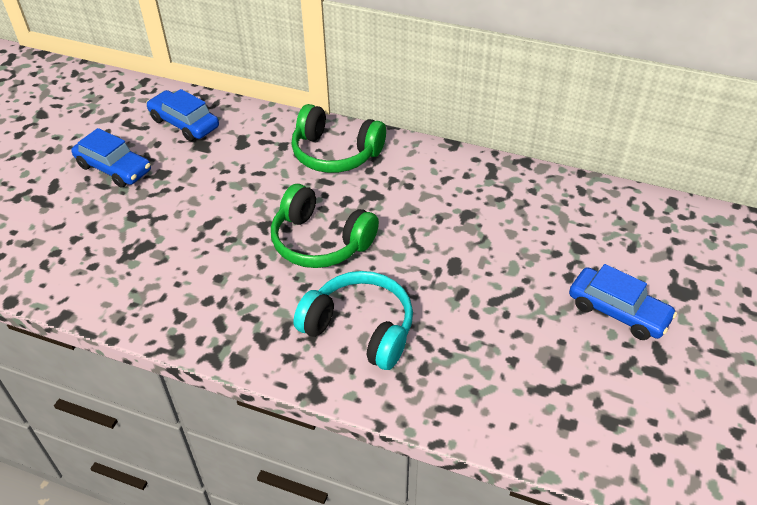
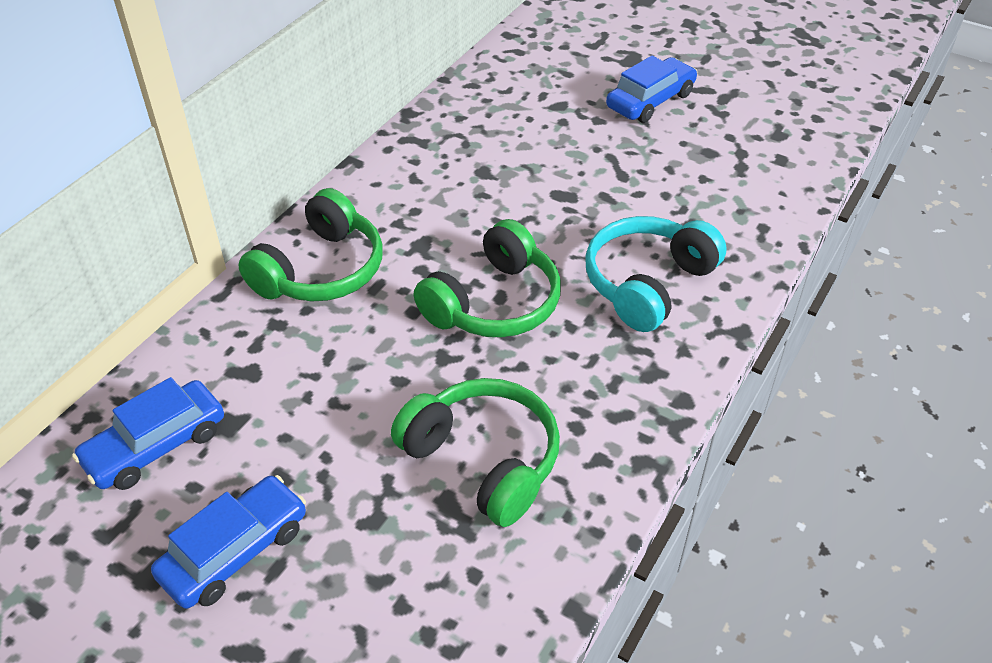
camera: 80 degrees left, 0 degrees up
(177, 257) = (483, 460): none -> green headphones

